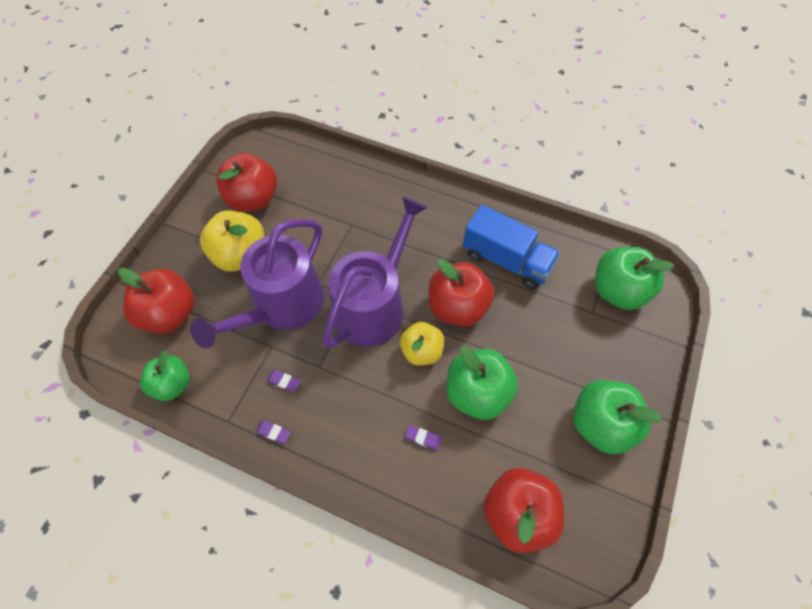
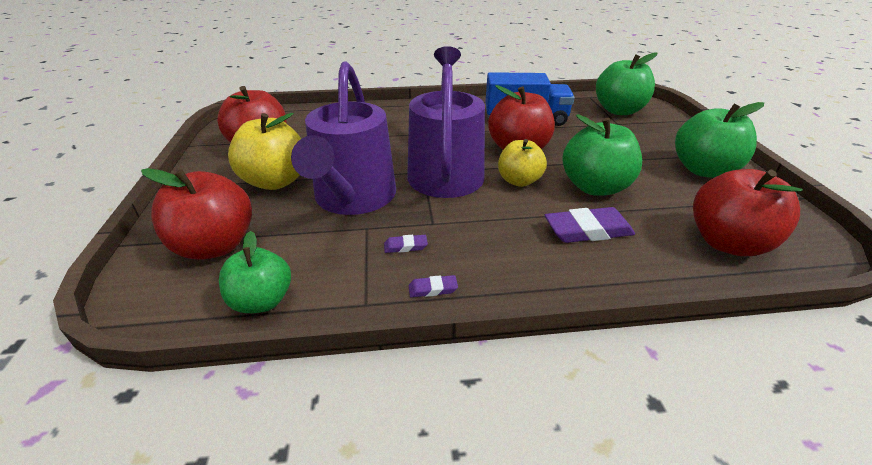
camera: 30 degrees left, 25 degrees down
(423, 438) = (587, 230): purple eraser -> purple eraser, size x2.09

